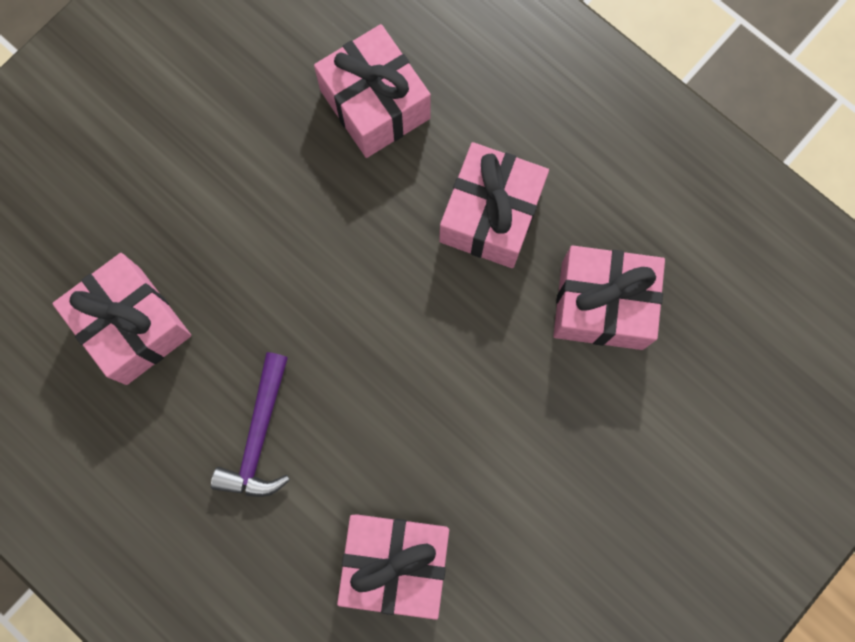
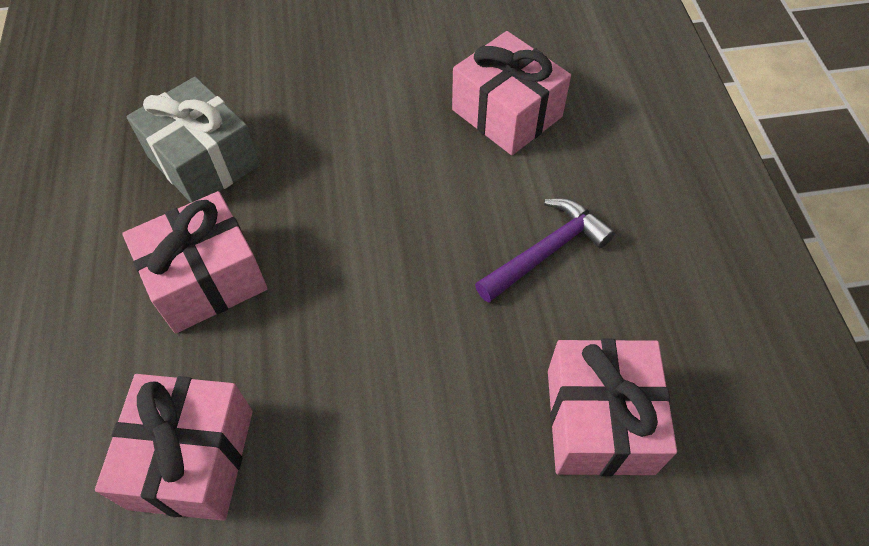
camera: 140 degrees left, 20 degrees down
(602, 305) = (204, 161): pink gift -> grey gift

